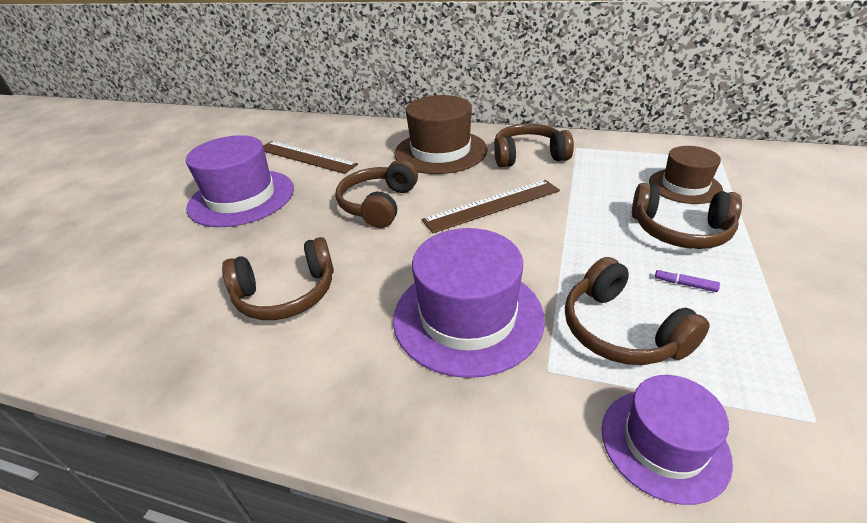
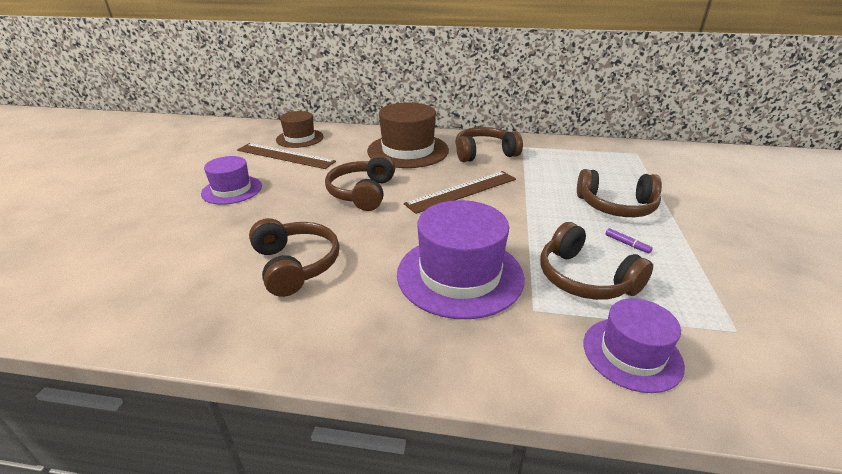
camera: 10 degrees left, 5 degrees down
(241, 197) = (232, 190): purple hat -> purple hat, size x0.61
(286, 294) = (295, 265): brown headphones -> brown headphones turned 90 degrees counterclockwise
(684, 186) = (613, 174): brown hat -> brown hat (300, 138)
(685, 284) = (627, 244): purple marker -> purple marker turned 150 degrees counterclockwise

